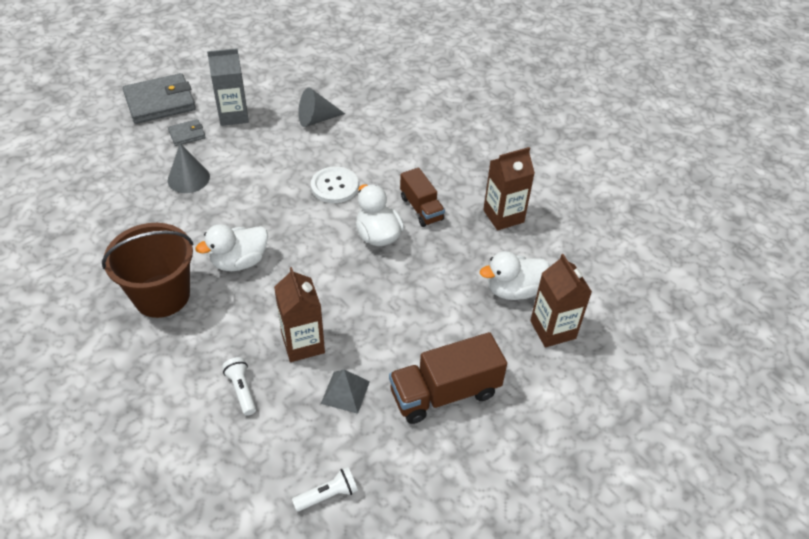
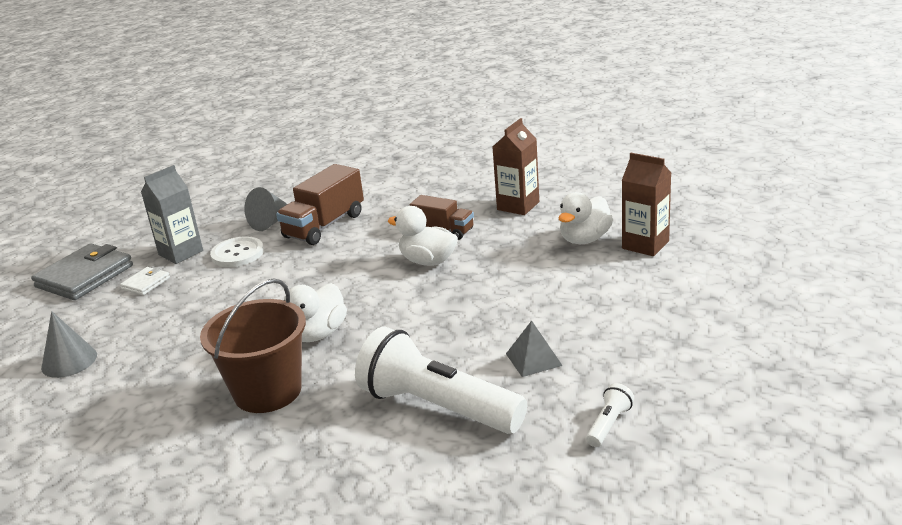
camera: 30 degrees left, 20 degrees down
(187, 134) = (146, 283): grey wallet -> white wallet
(188, 178) = (188, 309): grey cone -> grey cone (69, 361)
(242, 390) = (437, 407): white flashlight -> white flashlight, size x2.47
(303, 344) = (453, 351): brown carton -> none
(334, 186) = (346, 251): white button -> white button (237, 254)
(444, 393) = (615, 317): brown truck -> brown truck (324, 226)

